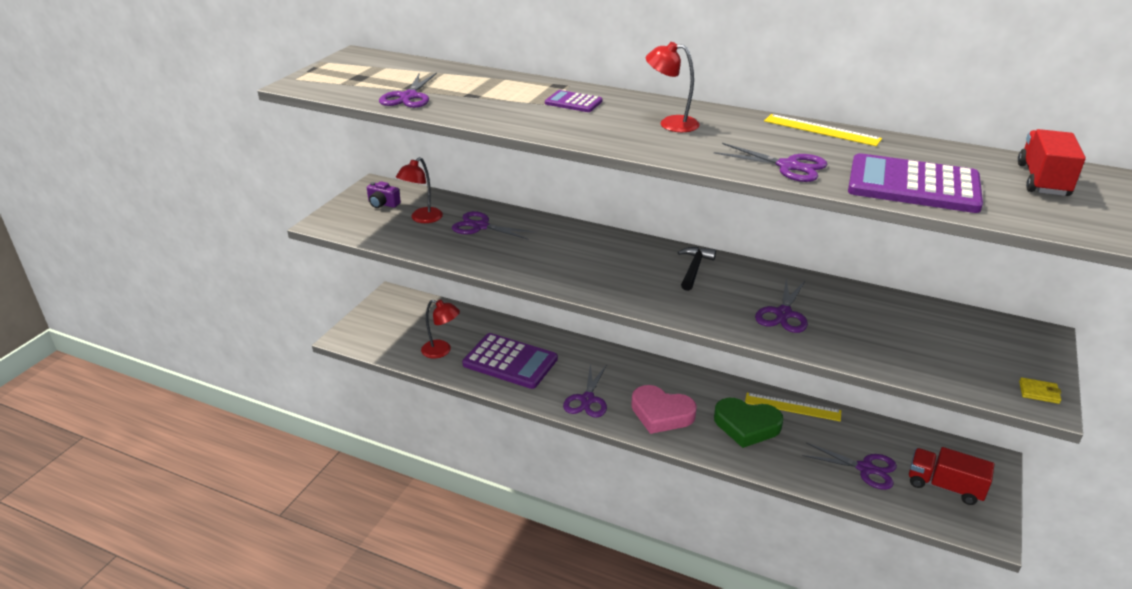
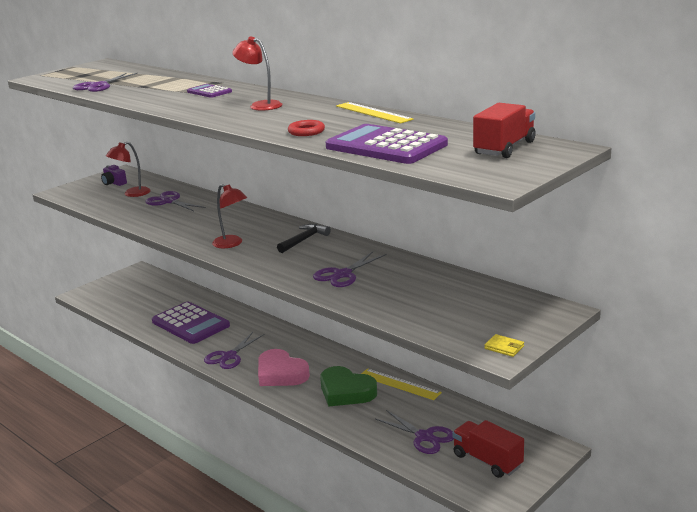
camera: 20 degrees right, 10 degrees down
(442, 351) = (144, 311): red lamp -> red lamp (232, 244)
(788, 166) = (306, 131): purple scissors -> red ring

